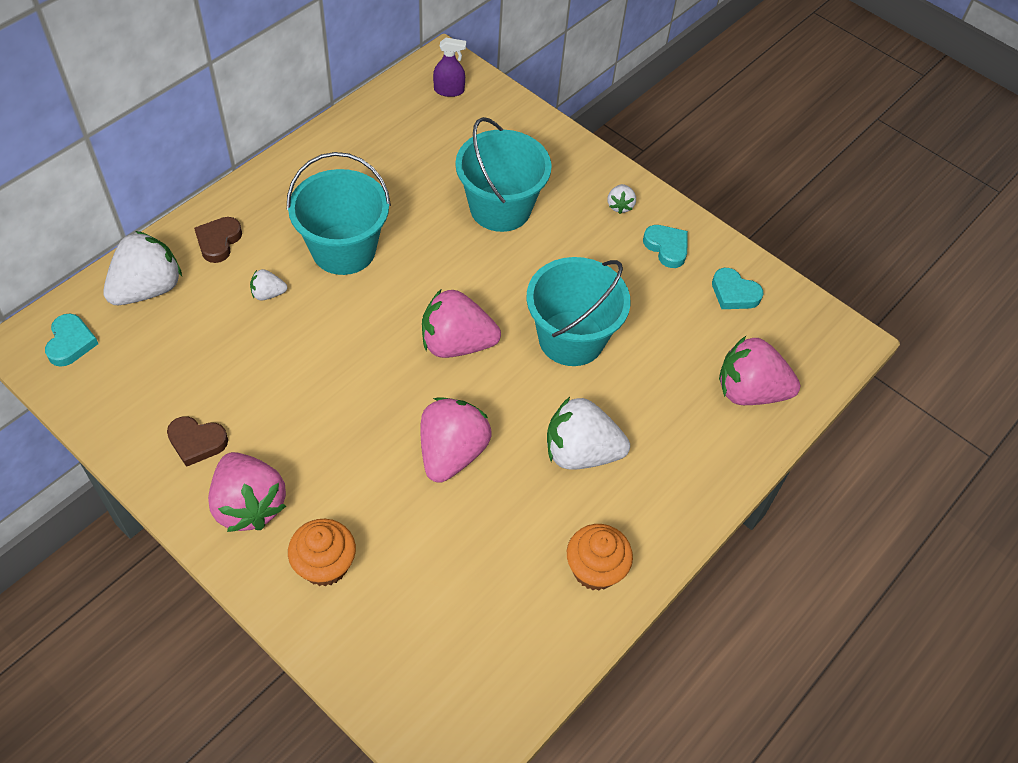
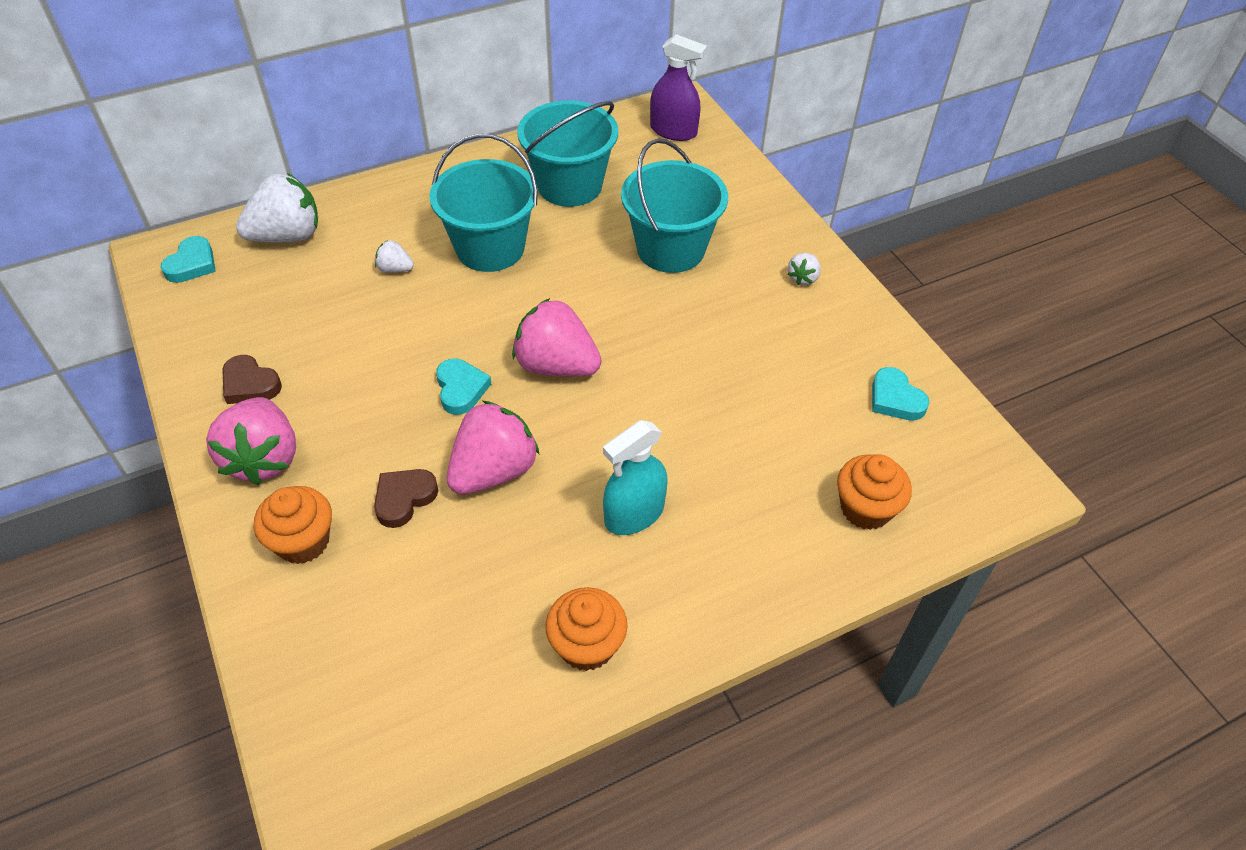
camera: 25 degrees right, 5 degrees down
(218, 241) = (375, 211): brown heart -> brown heart (404, 499)
(449, 90) = (673, 131): purple spray bottle -> purple spray bottle, size x1.50
(571, 338) = (682, 394): turquoise bucket -> turquoise bucket (569, 185)
(580, 452) = (634, 514): white strawberry -> turquoise spray bottle
(666, 247) = (837, 332): turquoise heart -> turquoise heart (461, 389)
(749, 391) = (865, 508): pink strawberry -> orange cupcake

